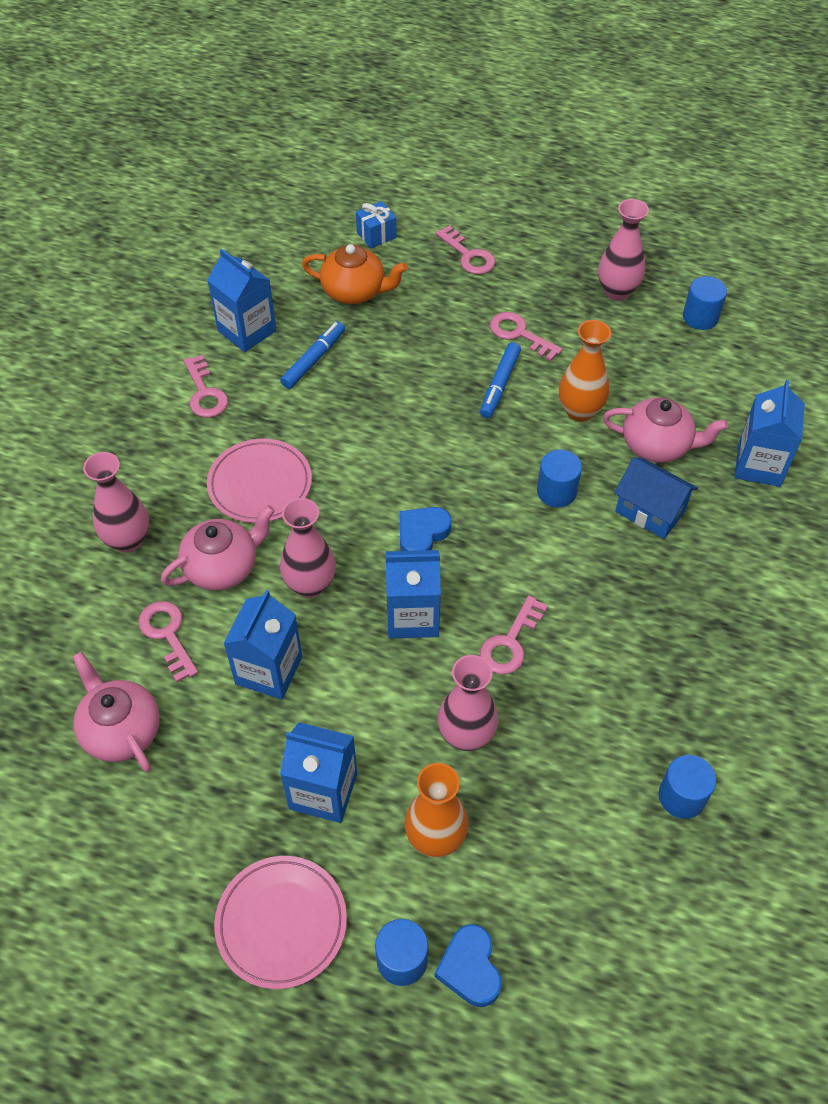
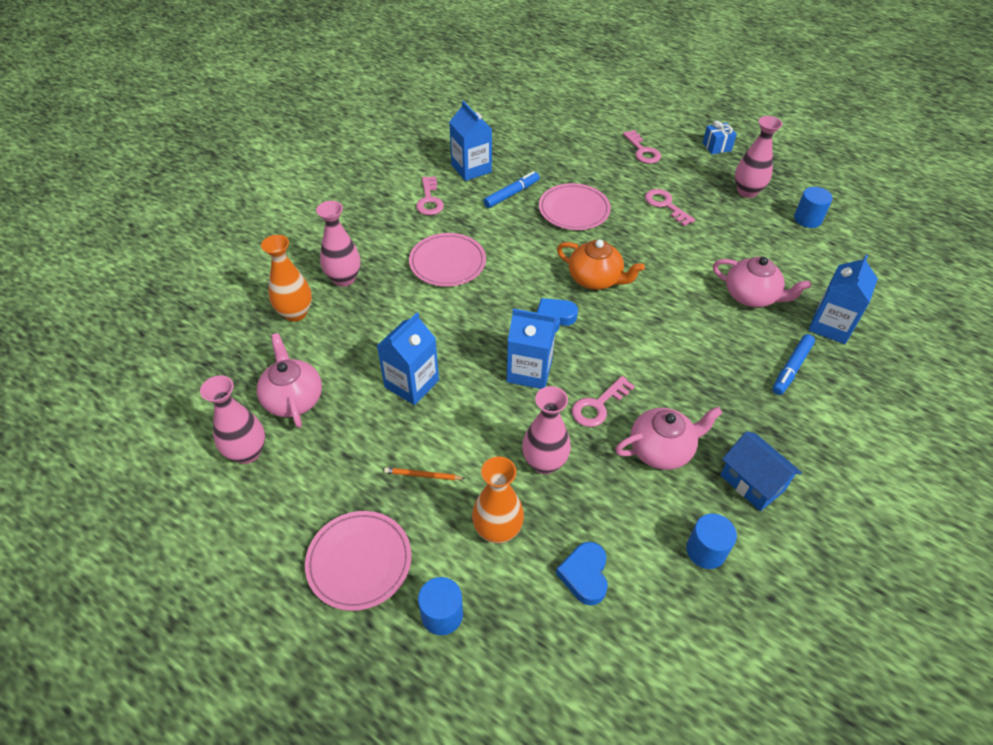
camera: 15 degrees right, 5 degrees down
(167, 635) = (348, 344): pink key -> none
(223, 567) = (403, 309): pink teapot -> pink teapot (662, 449)
(310, 585) = (461, 334): pink vase -> pink vase (247, 452)
(323, 791) = (423, 475): blue carton -> orange pencil
(355, 291) = (554, 158): orange teapot -> orange teapot (595, 279)
(376, 235) = (580, 128): blue gift -> blue gift (716, 147)
(403, 367) = (574, 210): none -> pink plate
(470, 968) = (494, 636): blue heart -> blue heart (584, 575)
(500, 385) = (641, 234): blue marker -> blue marker (791, 368)
(556, 491) = (664, 311): blue cylinder -> none
(580, 411) = (697, 262): orange vase -> orange vase (295, 313)
(650, 511) = (734, 339): blue house -> blue house (752, 482)

